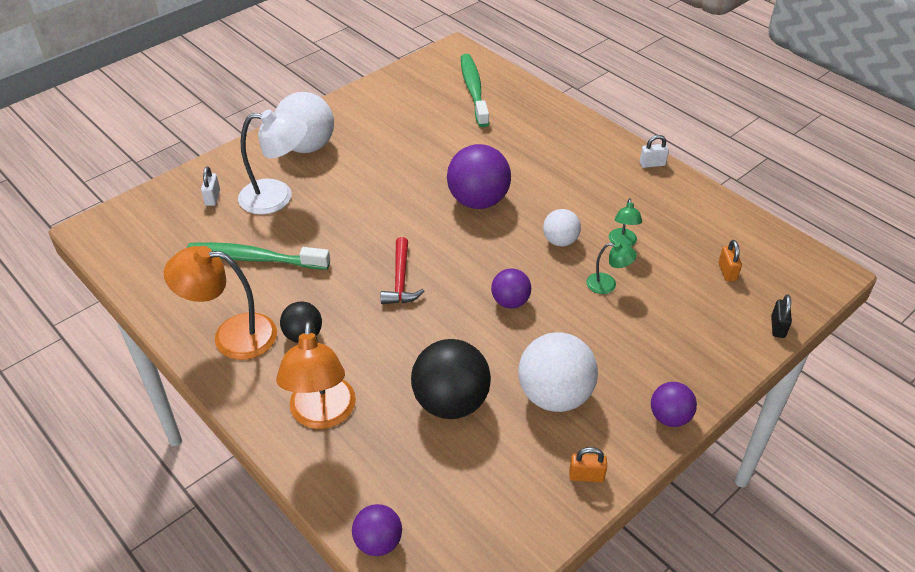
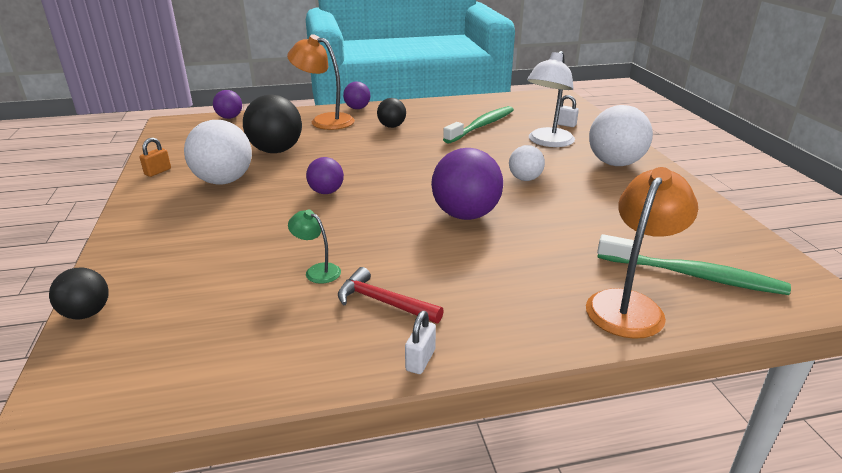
camera: 120 degrees right, 15 degrees down
(232, 335) = (417, 111): orange lamp -> orange lamp (630, 305)
(400, 279) = (404, 161): red hammer -> red hammer (383, 302)
(560, 241) = (363, 237): white ball -> white ball (525, 179)
(607, 284) = (280, 240): green lamp -> none
(669, 417) = (132, 214): purple ball -> purple ball (357, 108)
(727, 272) = (188, 320): orange padlock -> none
(778, 327) = (87, 313): black padlock -> black ball

